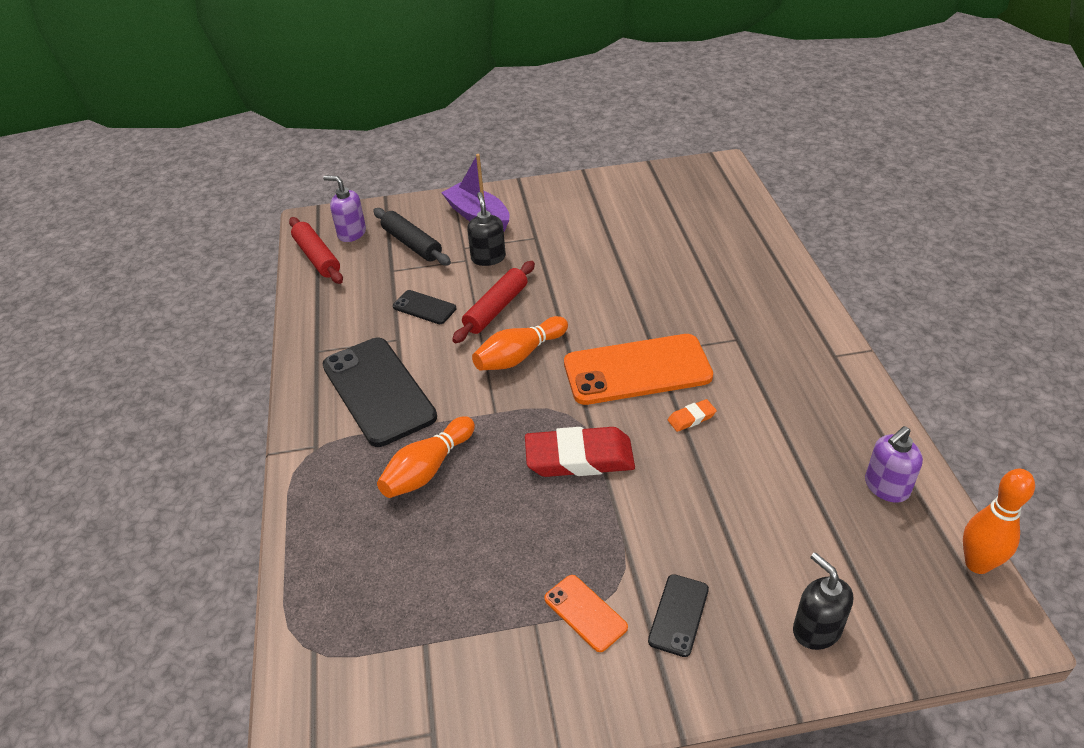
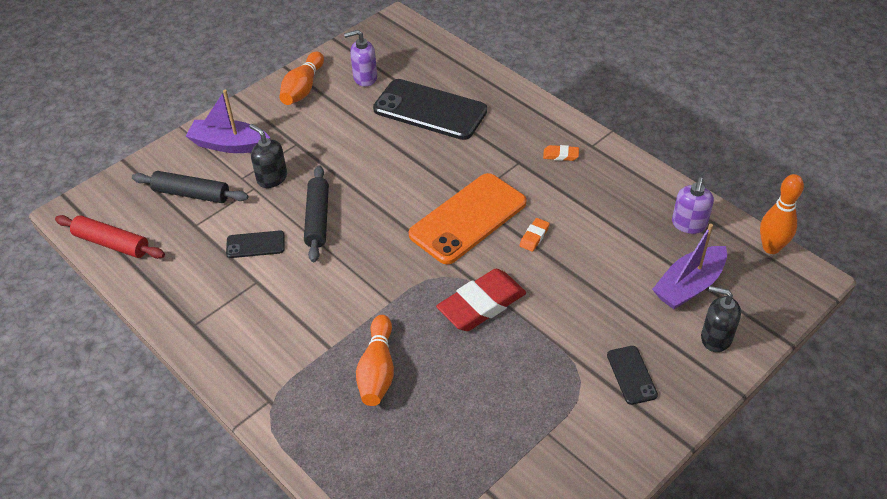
camera: 35 degrees left, 5 degrees up
(351, 233) = (124, 207): purple soap dispenser -> purple soap dispenser (365, 78)
(378, 391) = (281, 331): black phone -> black phone (430, 110)
(496, 309) = (317, 219): red rolling pin -> black rolling pin
(519, 356) = (370, 248): orange bowling pin -> orange bowling pin (303, 88)
(585, 613) = (574, 407): orange phone -> none
(790, 350) = (560, 155): none -> orange eraser
(830, 554) = (689, 286): none -> purple boat

